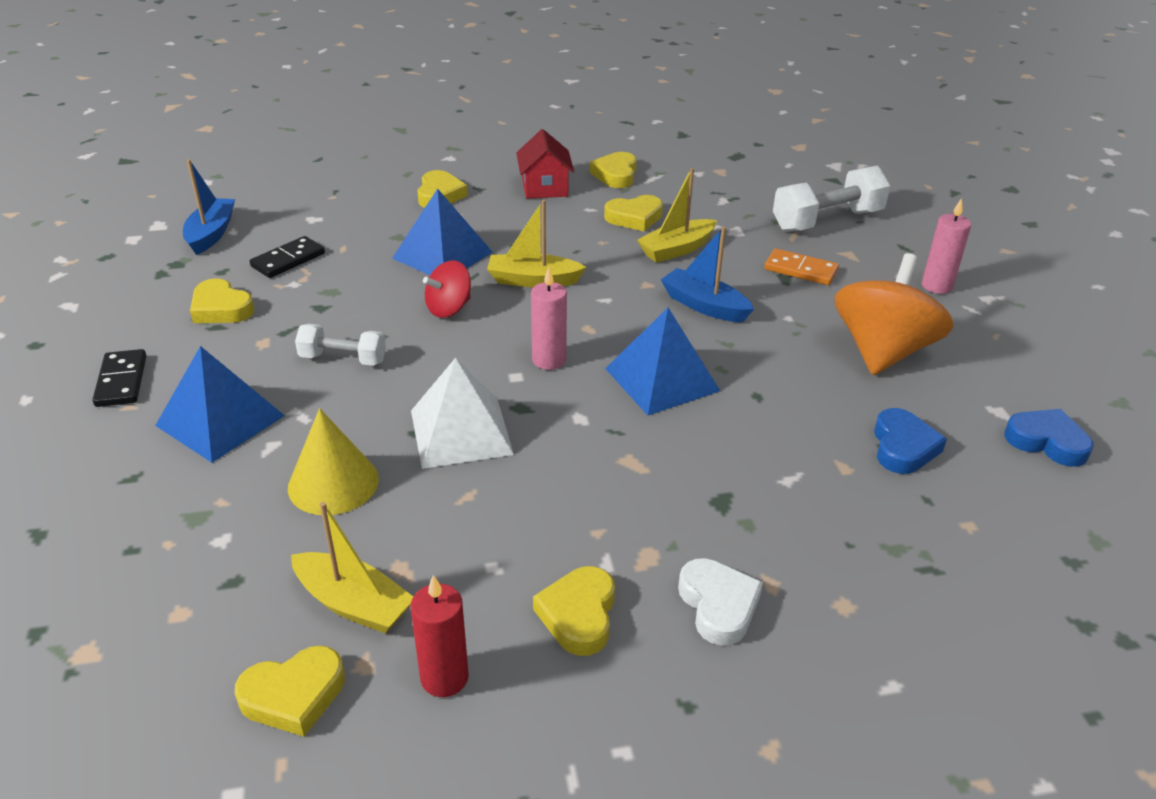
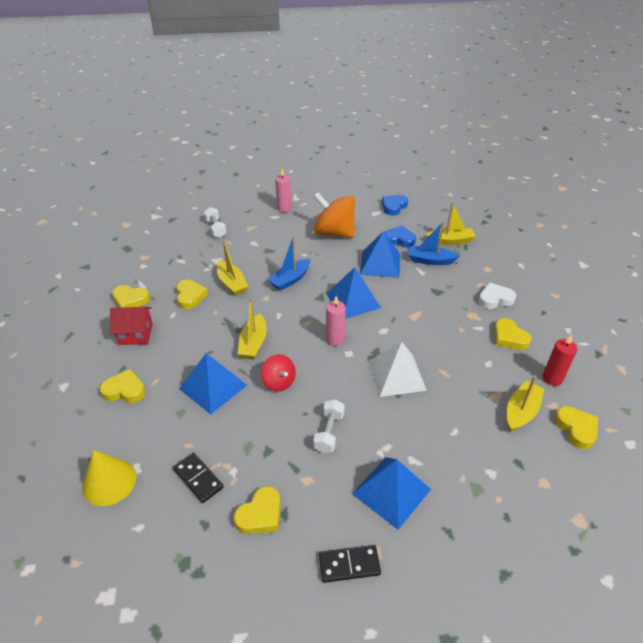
camera: 85 degrees left, 5 degrees up
(211, 234) = (139, 544): blue boat -> blue boat (430, 260)
(333, 483) = (441, 427): yellow cone -> yellow cone (109, 482)
(579, 615) = (509, 337): yellow heart -> yellow heart turned 45 degrees clockwise
(794, 416) = (380, 264): none -> blue pyramid
(800, 270) = (262, 244): orange domino -> none
(827, 221) = (216, 228): white dumbbell -> white dumbbell, size x0.60
(941, 539) = (450, 241): none -> yellow boat

